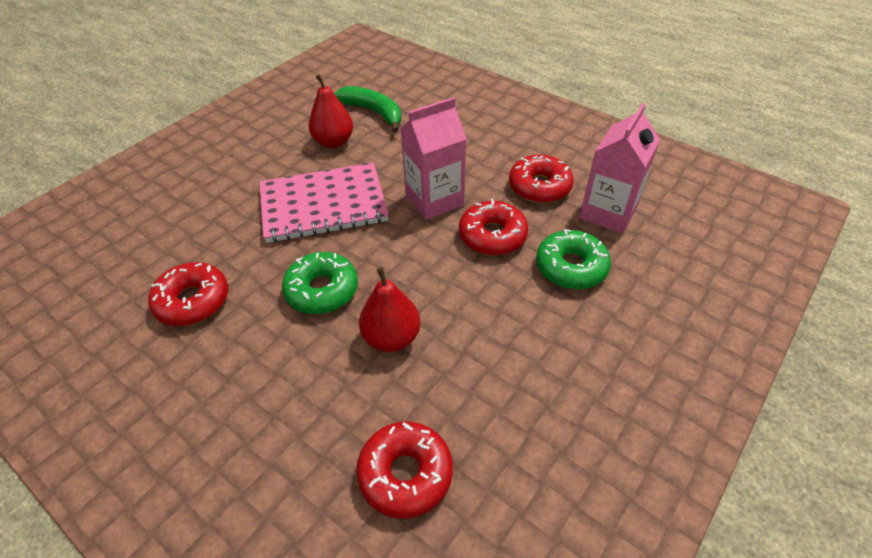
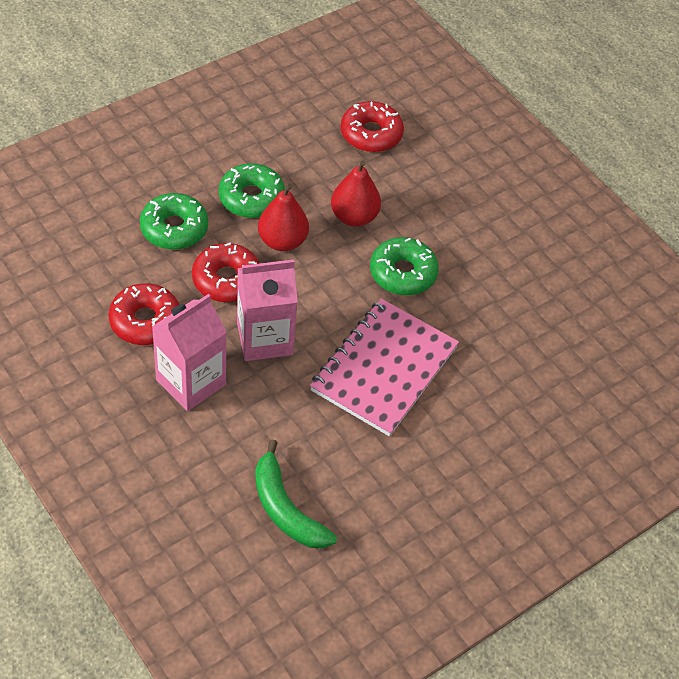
camera: 170 degrees left, 5 degrees up
(193, 301) = (518, 297): red donut -> none
(323, 205) = (384, 369): pink notebook -> pink notebook turned 60 degrees counterclockwise
(333, 142) = (353, 466): red pear -> red pear (282, 241)
(514, 324) = (251, 198): none -> green donut
(608, 212) = (98, 270): pink carton -> pink carton (191, 382)

